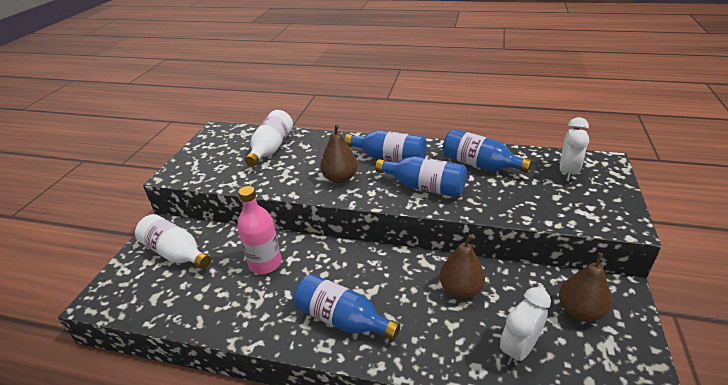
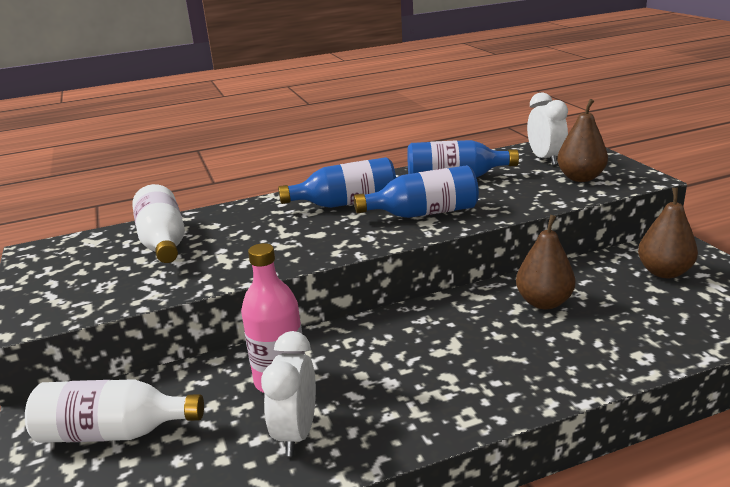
camera: 35 degrees left, 10 degrees down
(340, 178) = (309, 238): brown pear -> brown pear (580, 178)
(342, 319) = (454, 385): blue bottle -> none
(518, 349) = (654, 322): white clock -> white clock (296, 433)

